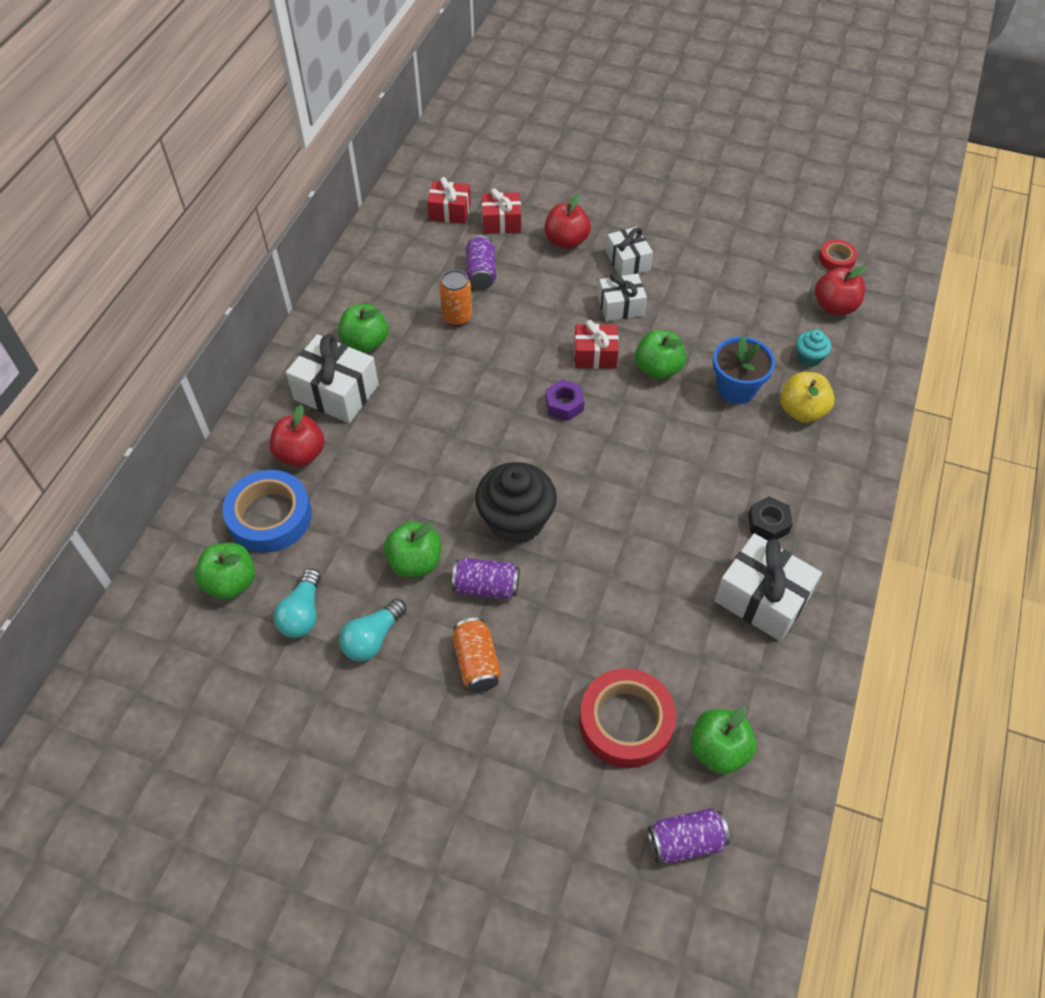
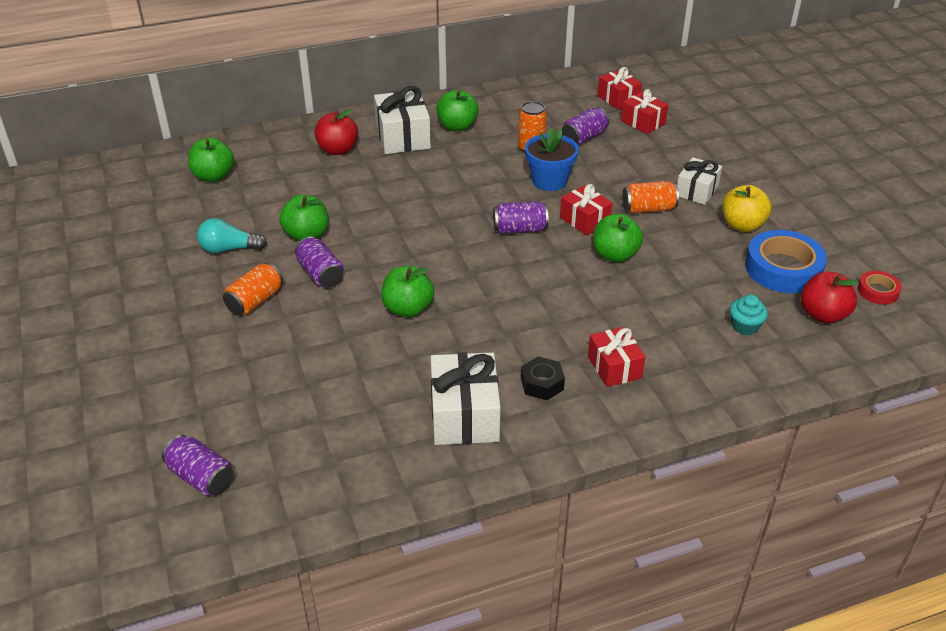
camera: 50 degrees right, 15 degrees down
(270, 516) = (277, 164): blue tape -> blue tape (783, 269)
(302, 613) = (219, 213): turquoise light bulb -> none
(516, 520) = (391, 259): black cupcake -> none
(564, 405) = (519, 229): purple nut -> purple can
(566, 241) = (671, 156): red apple -> none
(620, 306) = (648, 209): white gift -> orange can
(626, 722) = (275, 395): red tape -> none
(718, 750) = (298, 457): green apple -> green apple (408, 309)
(736, 388) = (653, 302): blue flower pot -> blue flower pot (549, 181)
(787, 465) = (614, 367): none -> red gift
(802, 411) = (682, 349): yellow apple -> yellow apple (742, 225)

